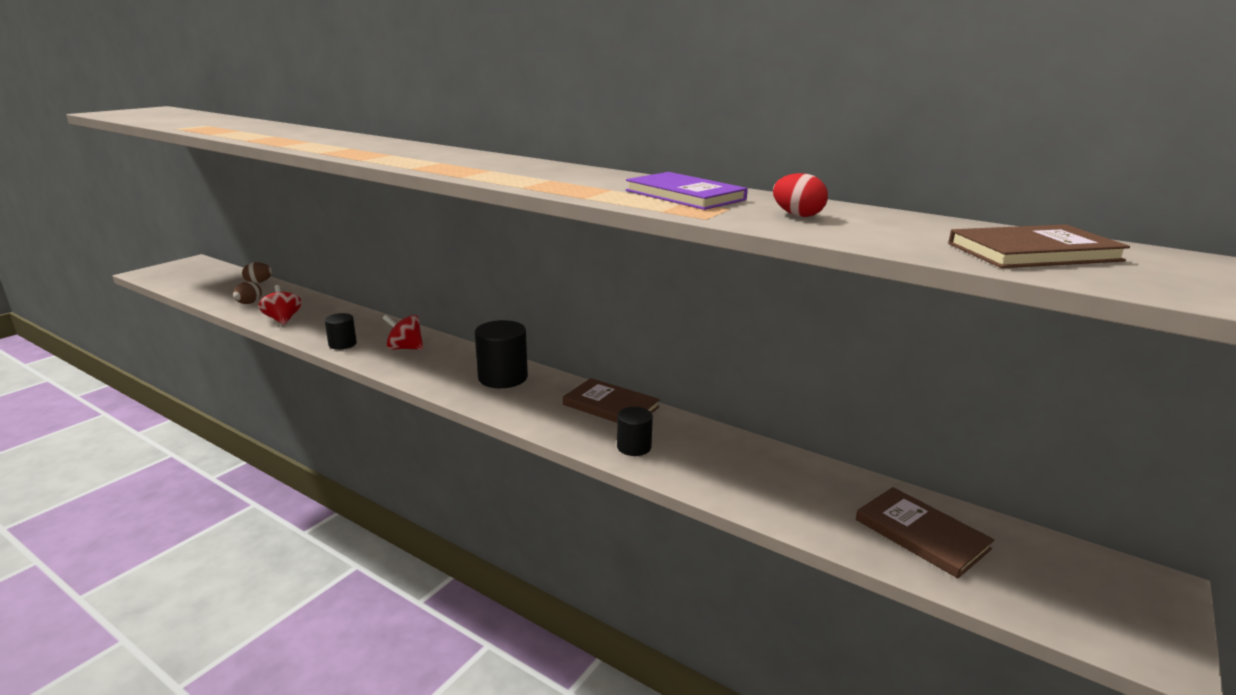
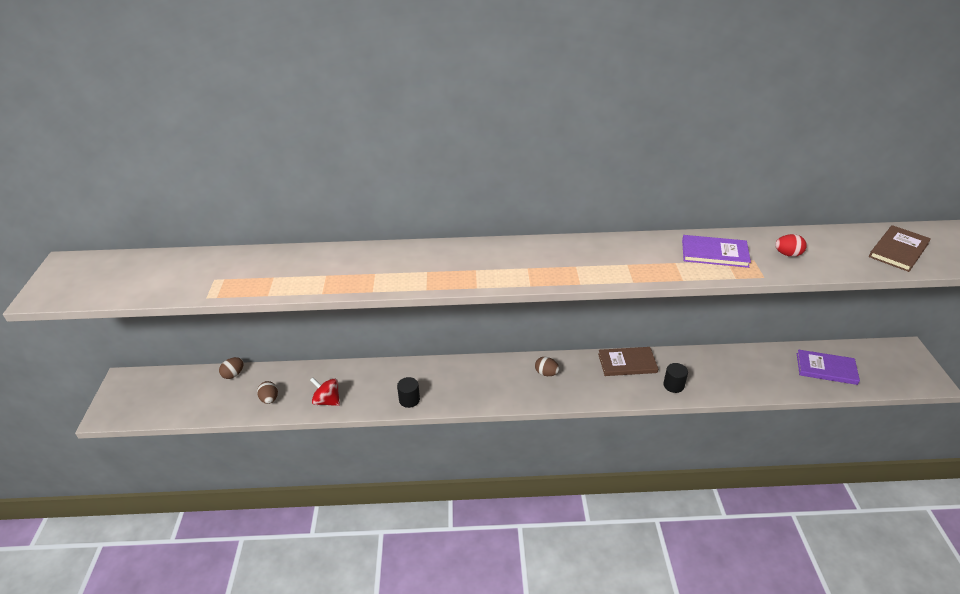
camera: 35 degrees left, 15 degrees up
(405, 348) = (454, 381): red spinning top -> none
(503, 377) = (546, 373): black cylinder -> brown egg
(921, 534) = (826, 369): brown book -> purple book

